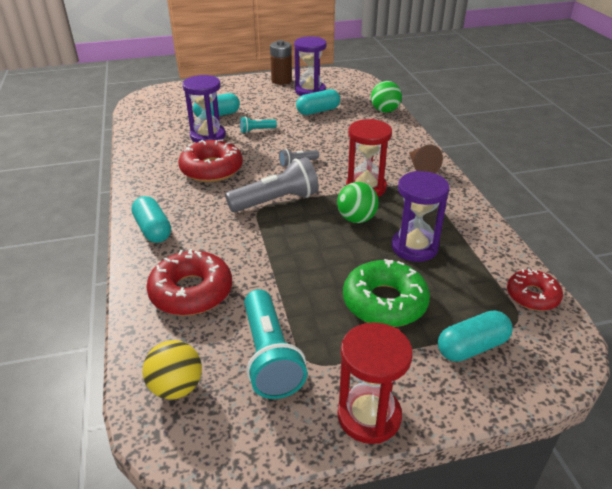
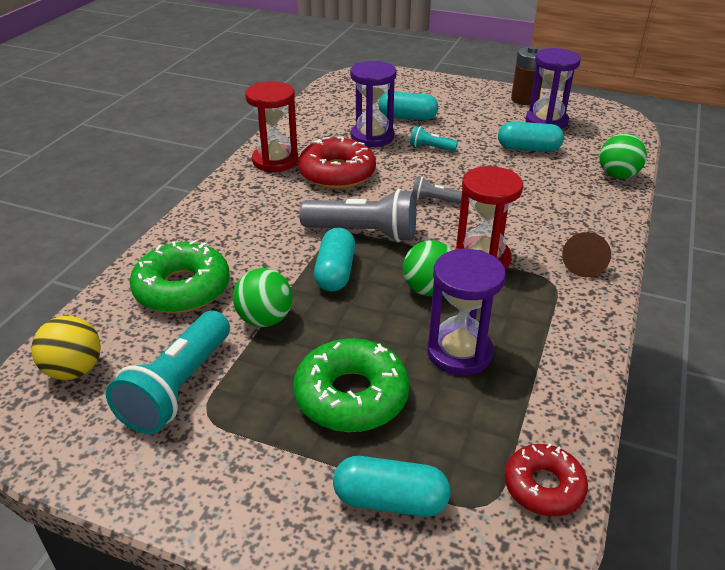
camera: 35 degrees right, 0 degrees up
(153, 229) = (217, 213): turquoise capsule -> turquoise capsule (335, 272)
(191, 292) = (182, 289): red donut -> green donut
(276, 284) = (265, 319): none -> green ball
(369, 416) = (197, 502): red hourglass -> red hourglass (275, 161)

